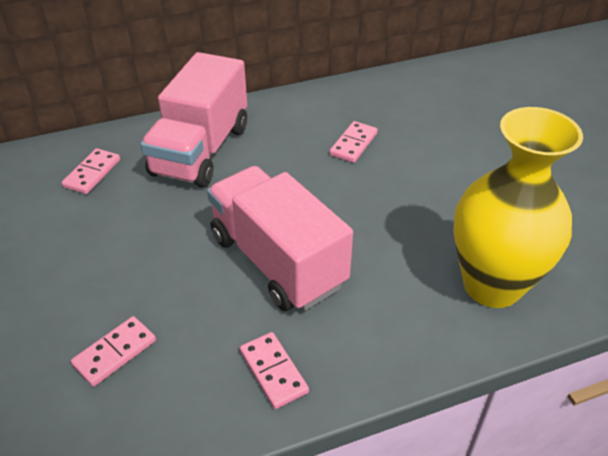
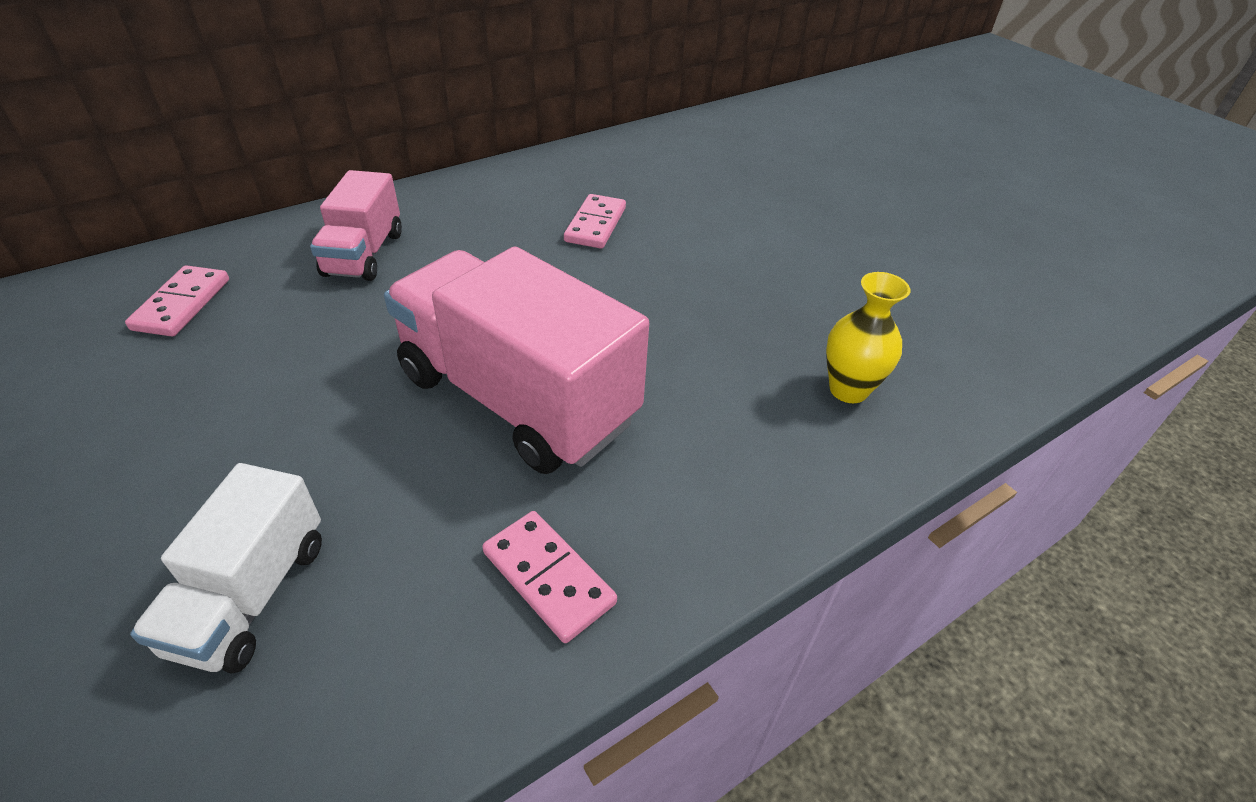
camera: 15 degrees left, 0 degrees up
(115, 353) = (251, 595): pink domino -> white truck
(201, 150) = (364, 254): pink truck -> pink truck, size x0.55
(492, 285) = (848, 390): yellow vase -> yellow vase, size x0.44

